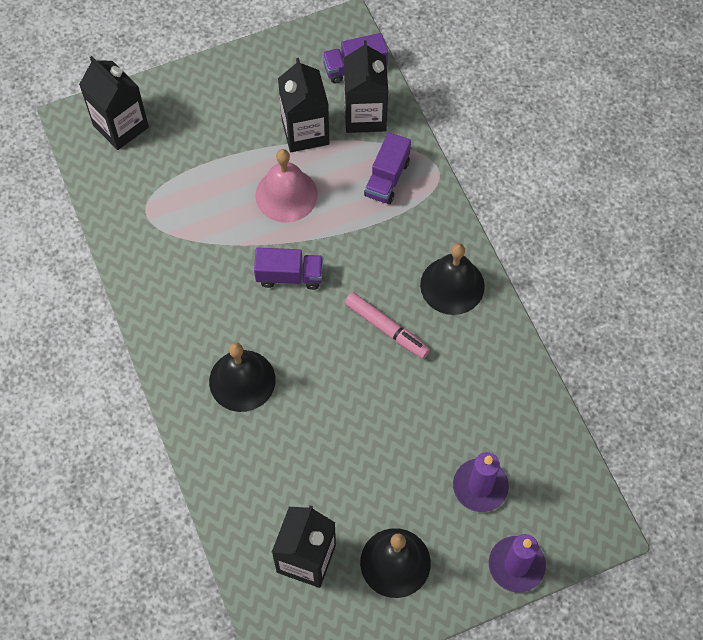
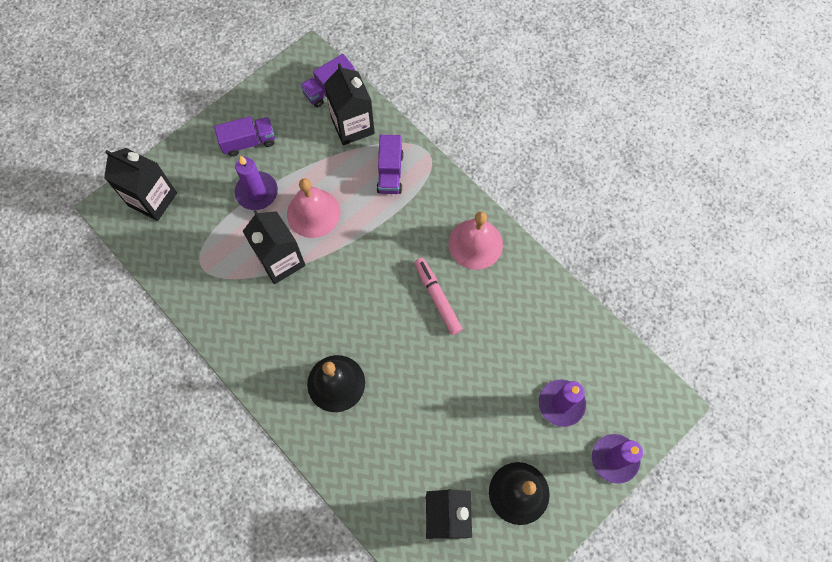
camera: 20 degrees left, 5 degrees up
(233, 153) = (257, 192): none -> purple candle
(289, 276) = (342, 280): purple truck -> purple truck (248, 142)
(305, 132) = (309, 155): black carton -> black carton (281, 261)
(386, 328) = (437, 298): pink marker -> pink marker turned 135 degrees counterclockwise
(452, 285) = (475, 244): black bell -> pink bell

